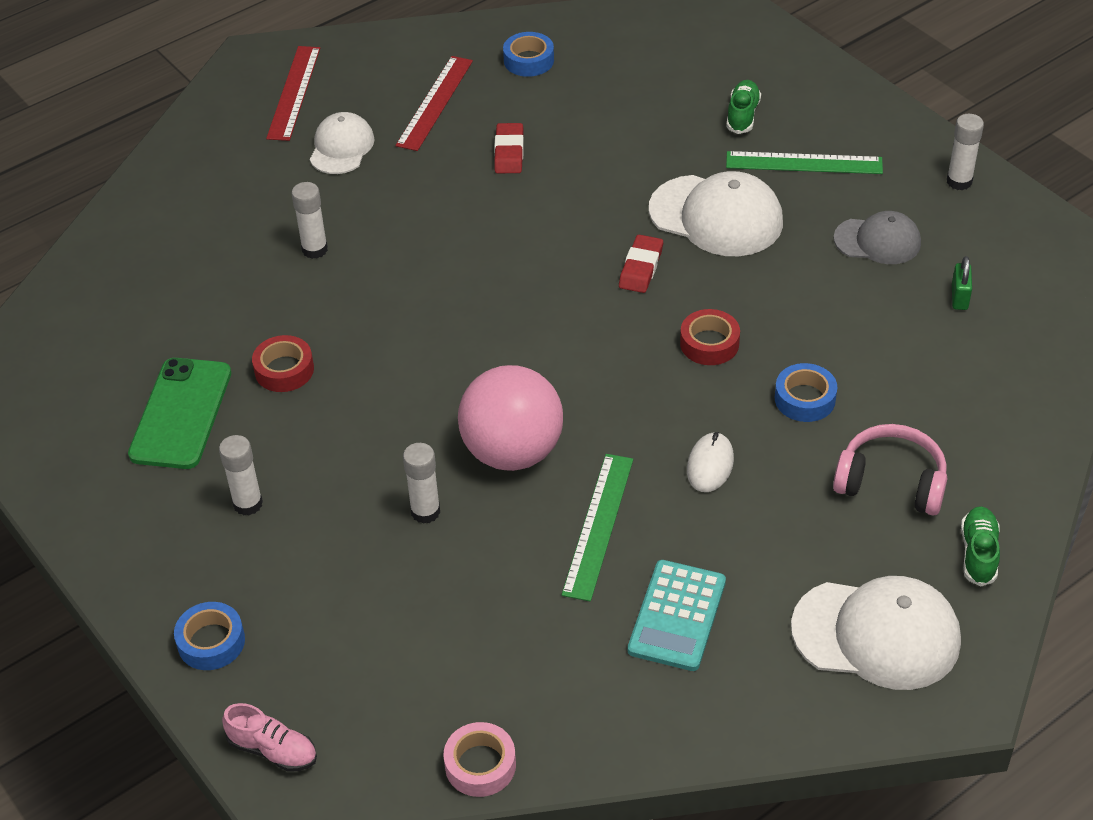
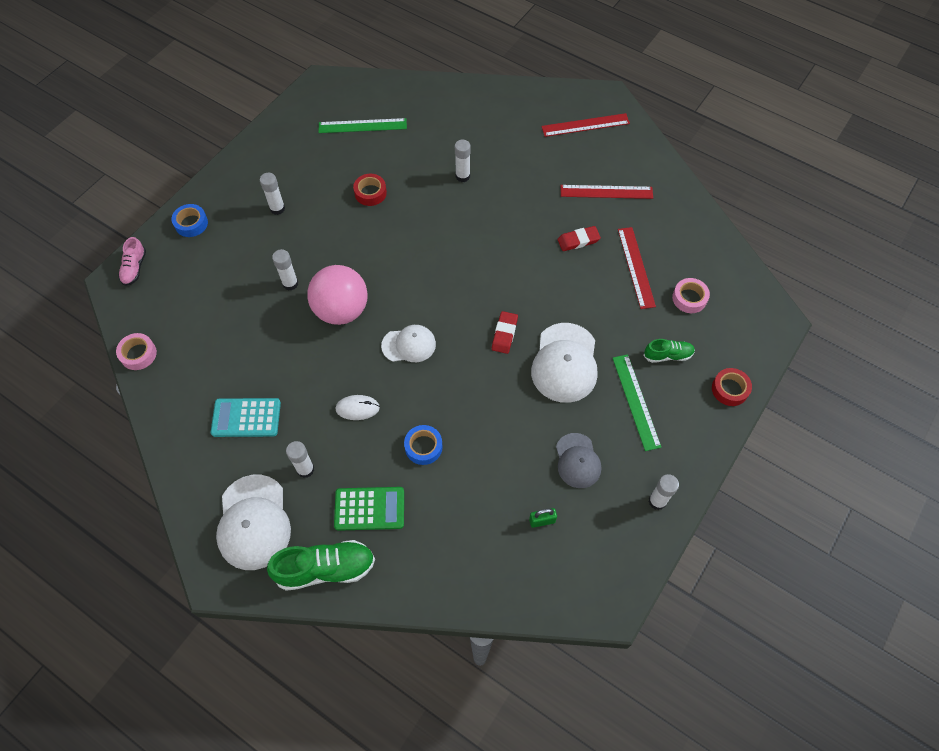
camera: 70 degrees right, 15 degrees up
(181, 414) = (328, 162): green phone -> none
(341, 147) = (548, 161): white cap -> white cap (409, 345)
(528, 60) = (667, 226): blue tape -> none
(584, 107) = (636, 267): none -> red ruler
(598, 525) = (300, 364): green ruler -> green ruler (362, 126)
(641, 268) = (504, 334): red eraser -> red eraser turned 75 degrees counterclockwise
(660, 72) = (689, 298): none -> pink tape
(709, 343) = (453, 385): red tape -> red tape (729, 389)
(800, 550) = (305, 469): none -> white glue stick
(891, 482) = (369, 508): pink headphones -> green calculator
(978, 553) = (325, 568): green shoe -> green shoe, size x1.75

